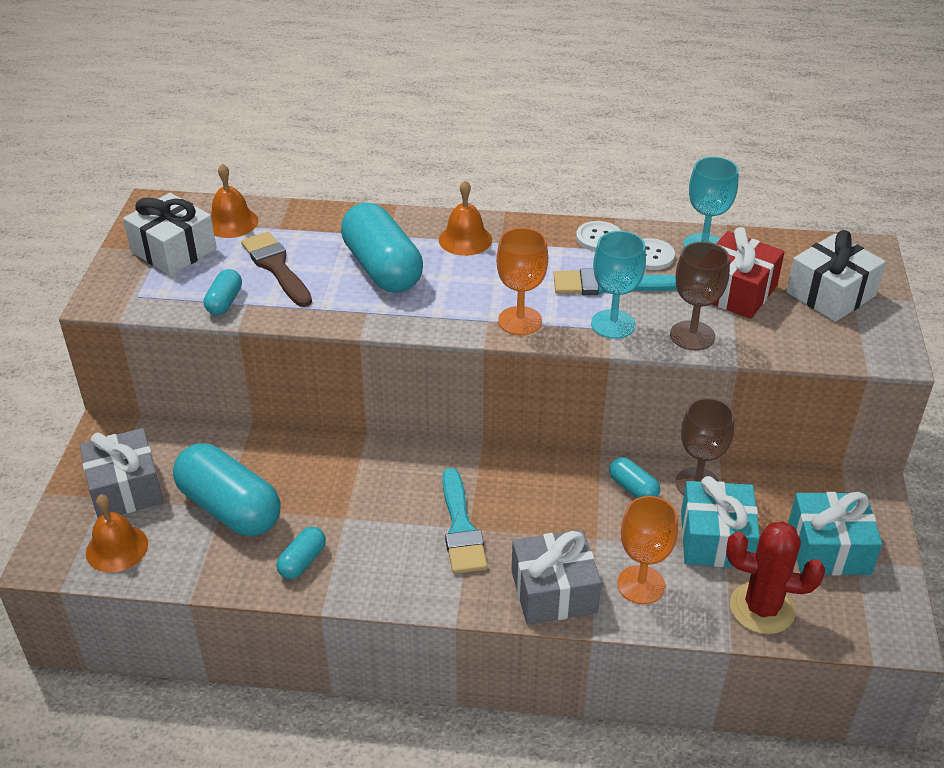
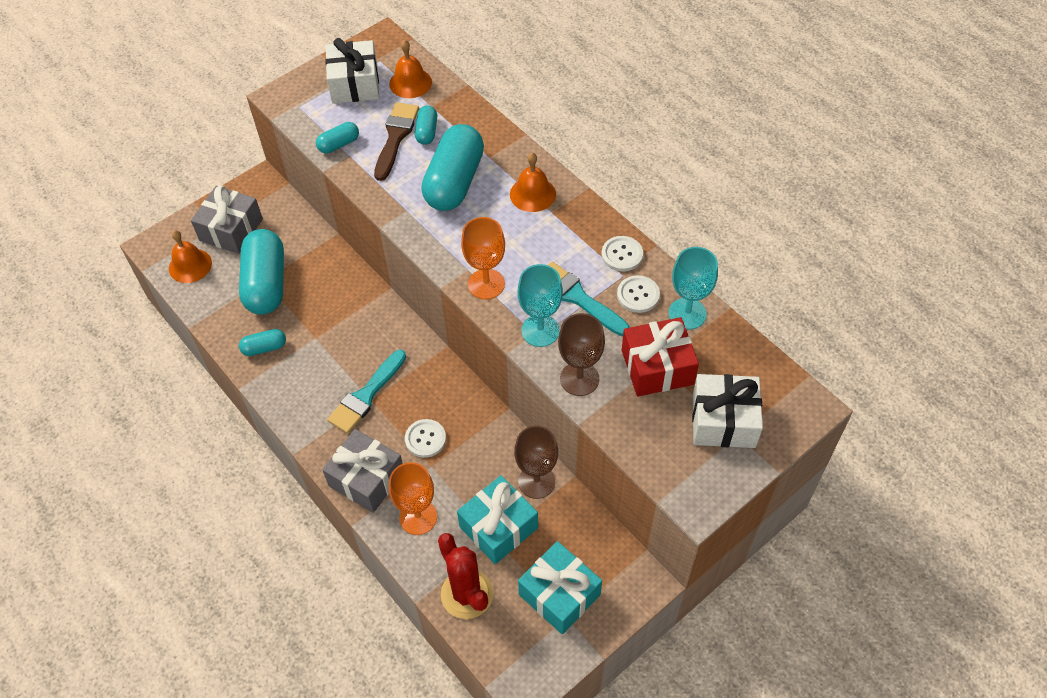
camera: 45 degrees right, 15 degrees up
(562, 522) = (425, 439): none -> white button
(633, 488) = (493, 451): turquoise capsule -> turquoise capsule (427, 132)

